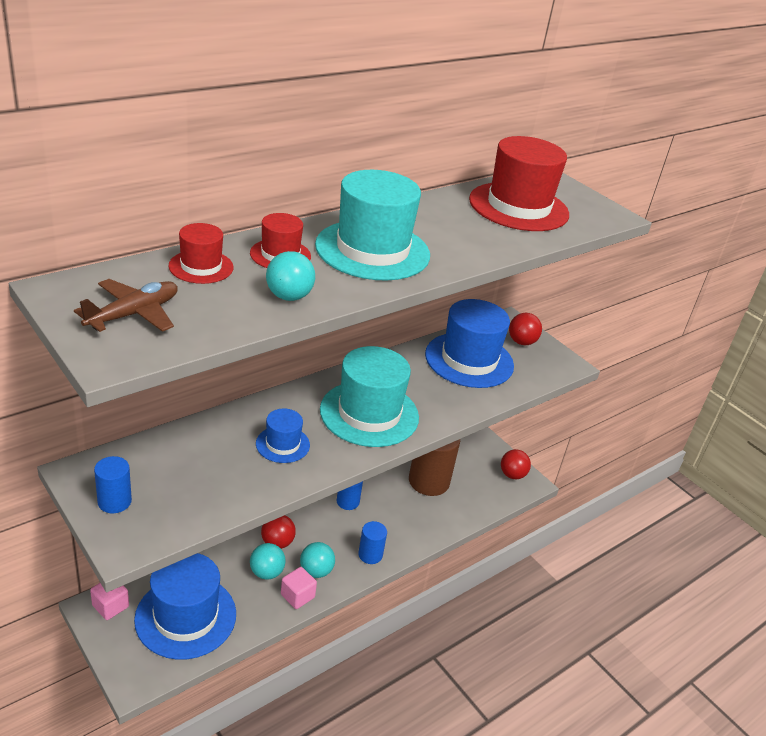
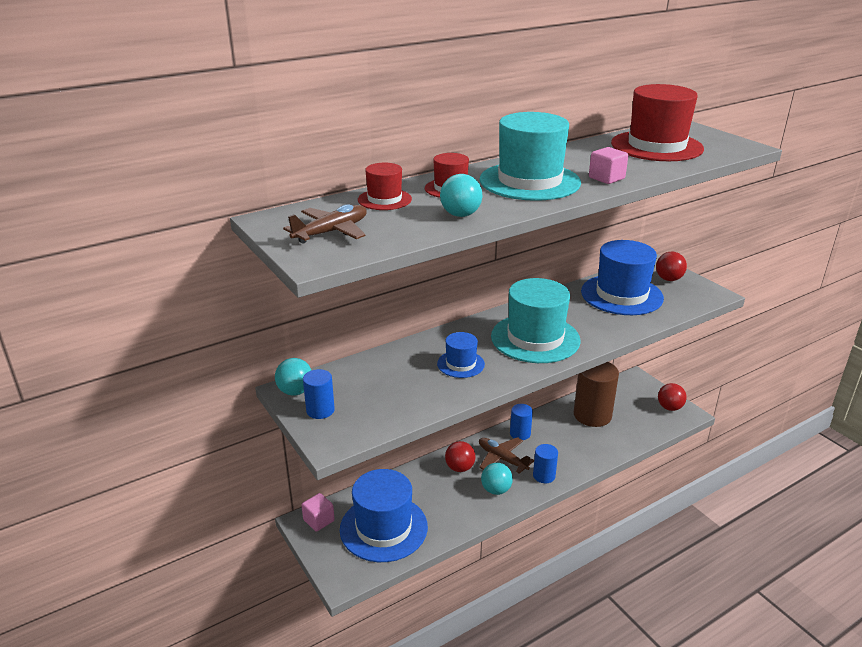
camera: 10 degrees right, 5 degrees down
(266, 572) = (452, 492): turquoise ball -> turquoise ball (295, 391)
(297, 596) = (481, 510): pink cube -> pink cube (606, 178)
(325, 533) = (502, 459): none -> brown plane

